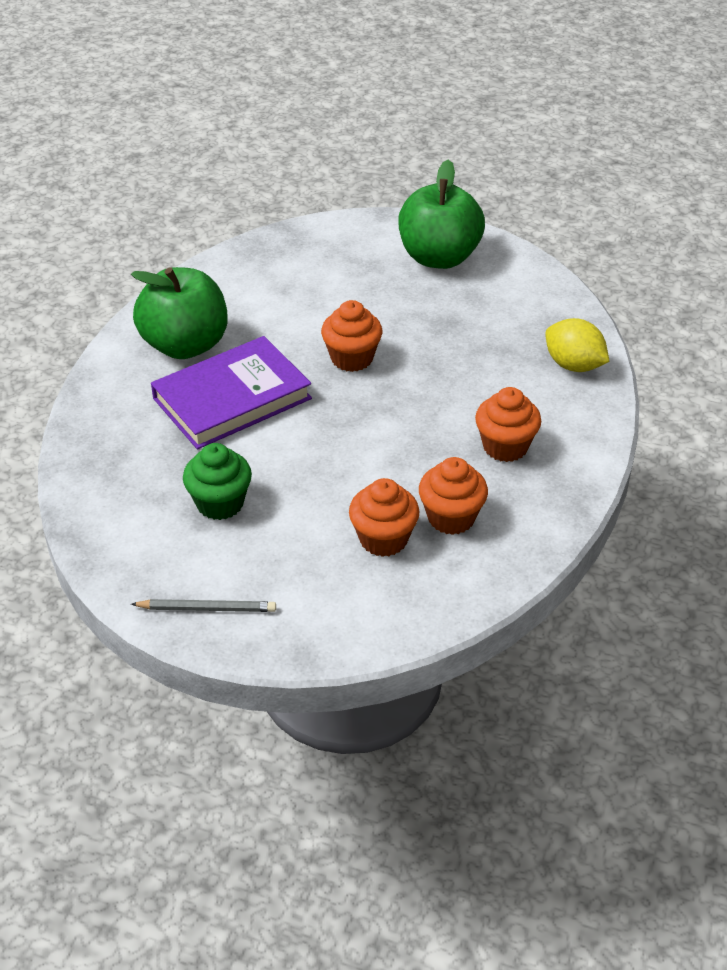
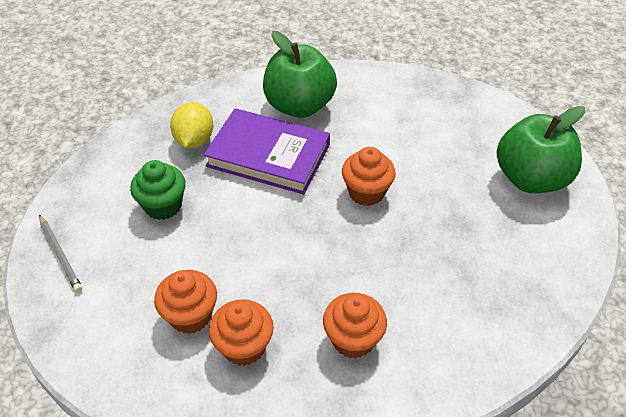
camera: 55 degrees right, 5 degrees up
(573, 365) = (496, 335): yellow lemon -> yellow lemon (194, 140)

